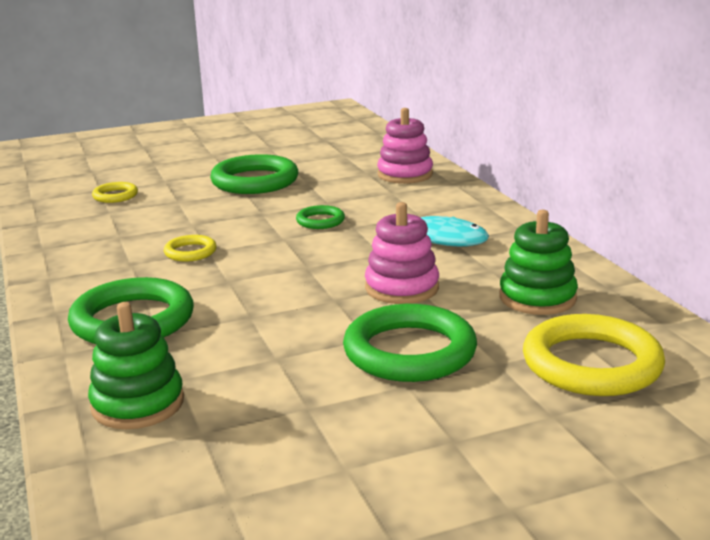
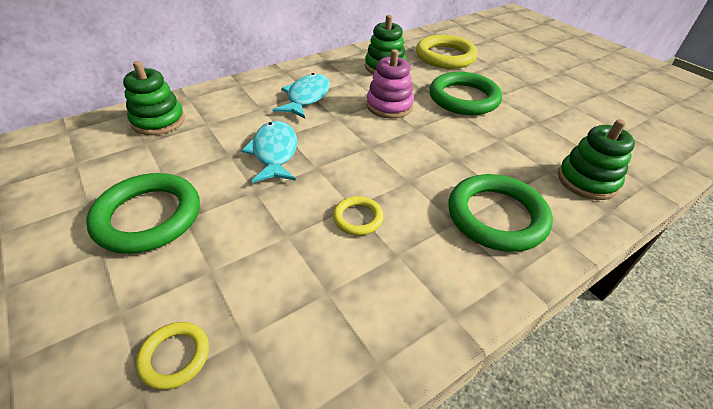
camera: 105 degrees left, 20 degrees up
(320, 221) = (274, 153): green ring -> turquoise fish
(405, 174) = (158, 121): pink stacking toy -> green stacking toy

